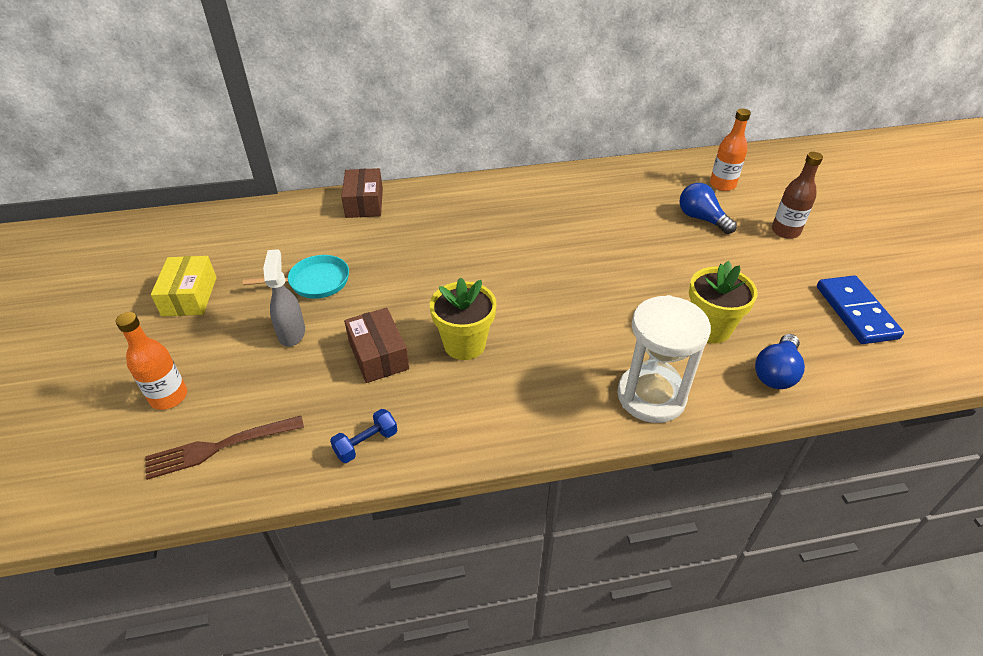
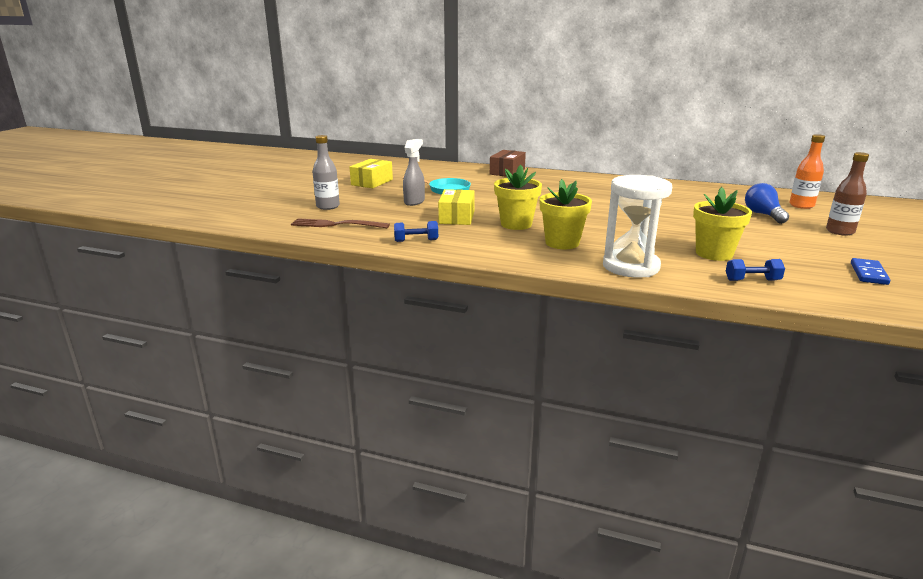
camera: 30 degrees right, 20 degrees down
(169, 397) = (328, 206): orange bottle -> grey bottle
(378, 355) = (456, 217): brown box -> yellow box
(546, 371) = (562, 243): none -> yellow flower pot
(776, 373) = (752, 280): blue light bulb -> blue dumbbell
(856, 312) = (868, 274): blue domino -> blue domino, size x0.62

